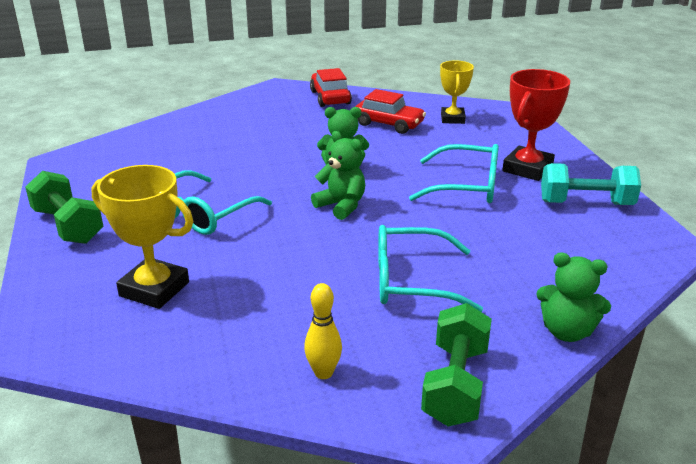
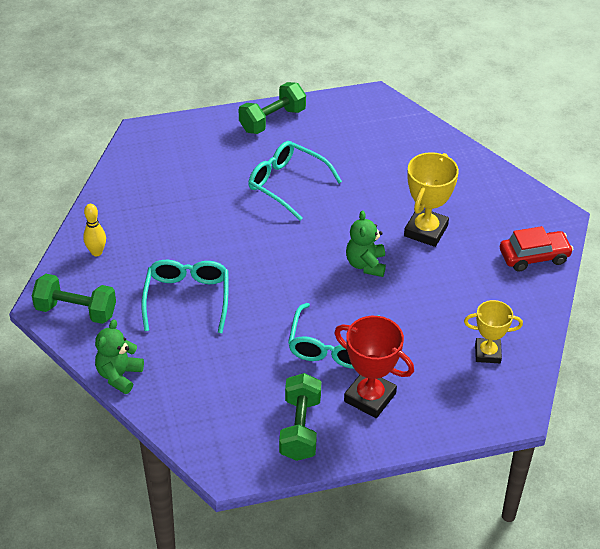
camera: 90 degrees right, 15 degrees up
(154, 289) = (190, 172): yellow trophy -> yellow trophy (426, 231)
(341, 206) = (298, 262): green teddy bear -> none
(388, 124) = (468, 300): red car -> none
(586, 203) = (300, 428): turquoise dumbbell -> green dumbbell

